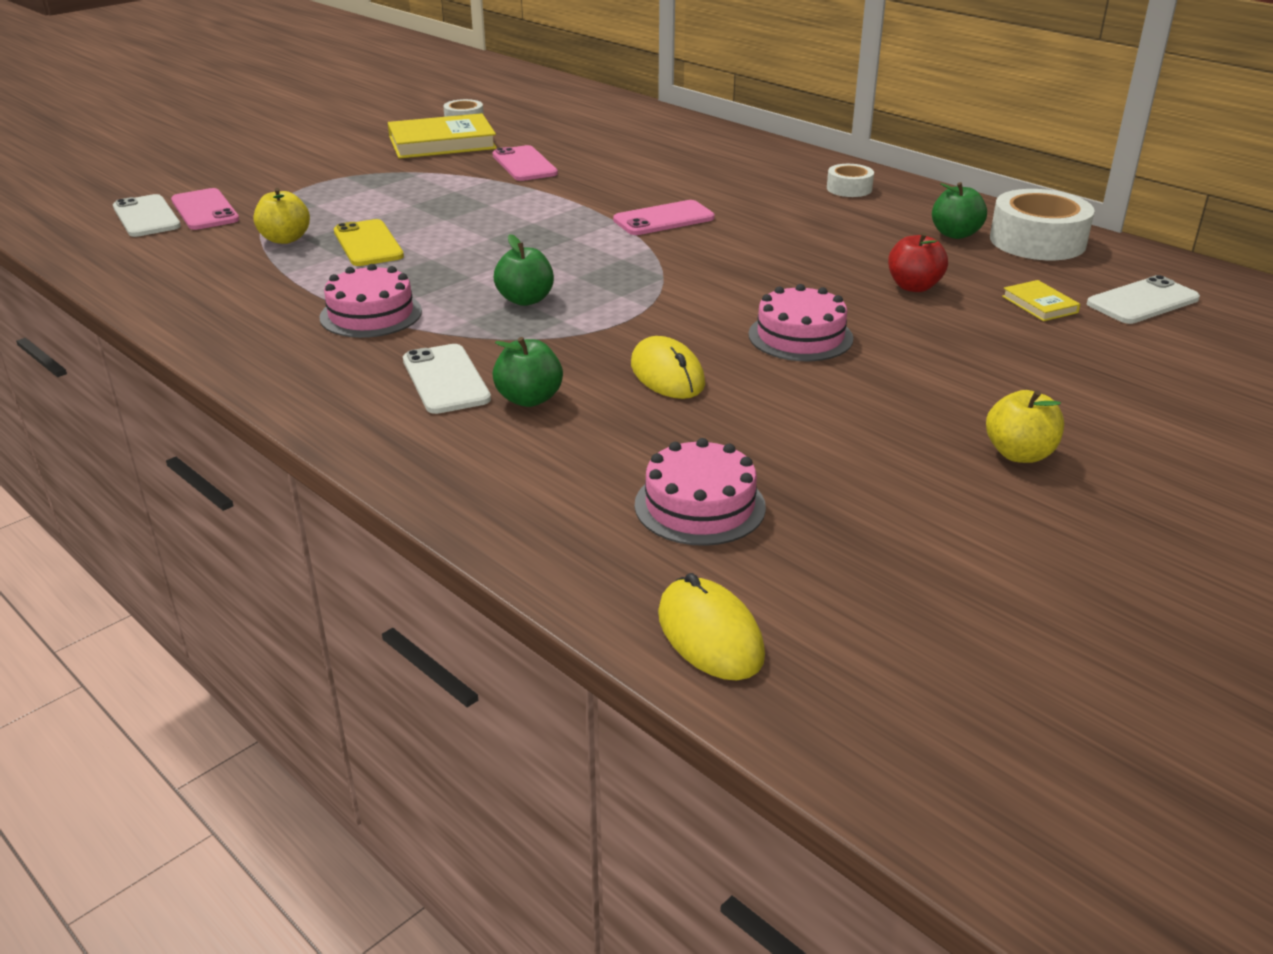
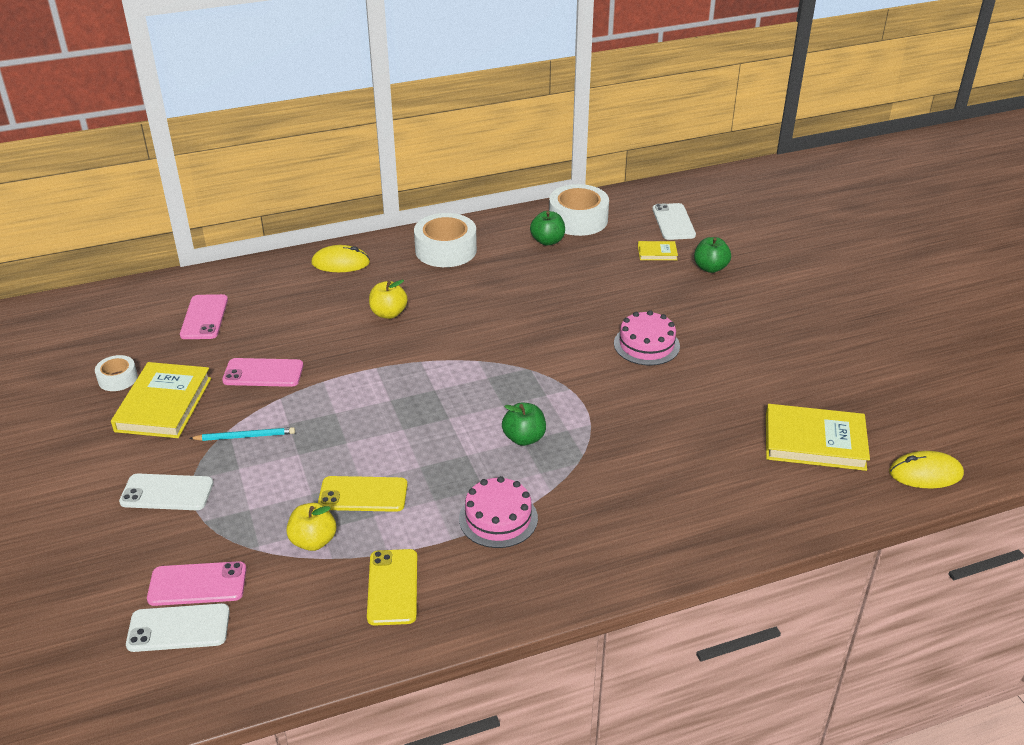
camera: 65 degrees left, 5 degrees up
(234, 286) = (392, 587): none -> yellow phone
(421, 180) = (245, 436): none -> turquoise pencil
(446, 380) = (622, 503): white phone -> white phone (167, 493)
(529, 399) = (667, 472): green apple -> green apple (710, 268)
(664, 219) = (433, 340): pink phone -> pink phone (204, 317)
(667, 374) = (665, 409): yellow mouse -> yellow mouse (340, 263)
(700, 506) = (814, 442): pink cake -> yellow book
(849, 189) = (446, 250): white tape -> white tape, size x1.87
(914, 287) = (608, 283): red apple -> none
(1019, 454) = (807, 324): yellow apple -> yellow apple (388, 313)

